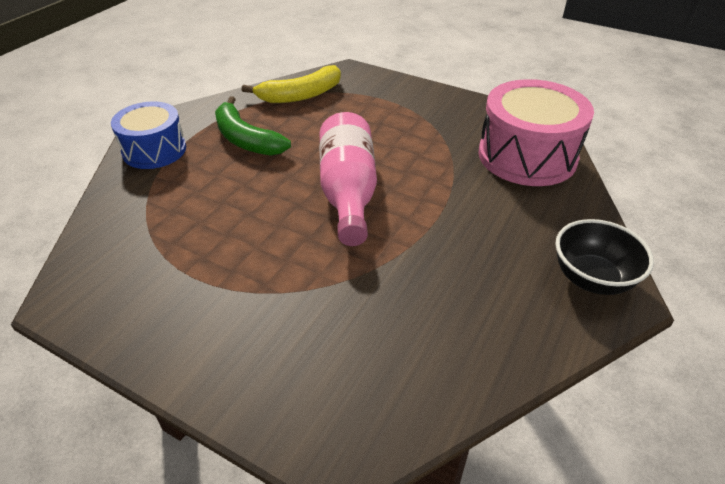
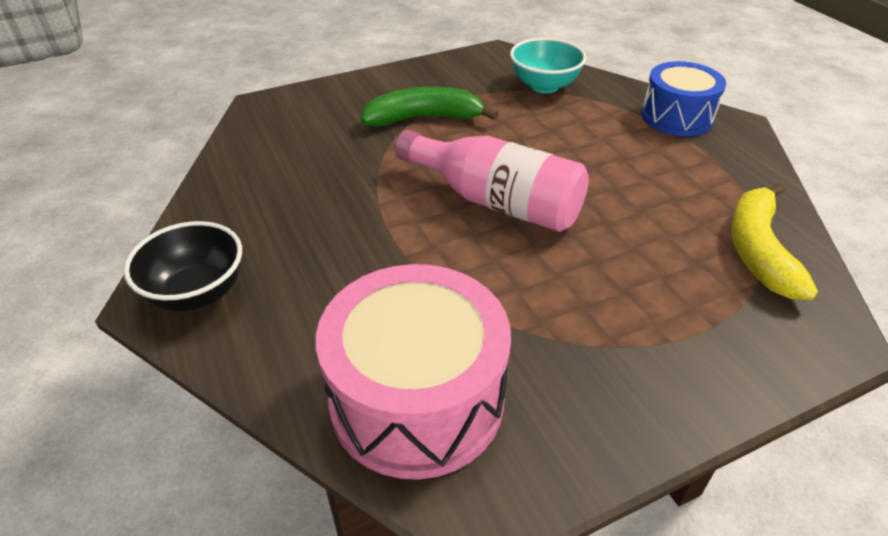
camera: 125 degrees right, 0 degrees up
(136, 234) = (544, 86): none -> turquoise bowl
(246, 139) = (660, 172): green banana -> green banana (424, 118)

